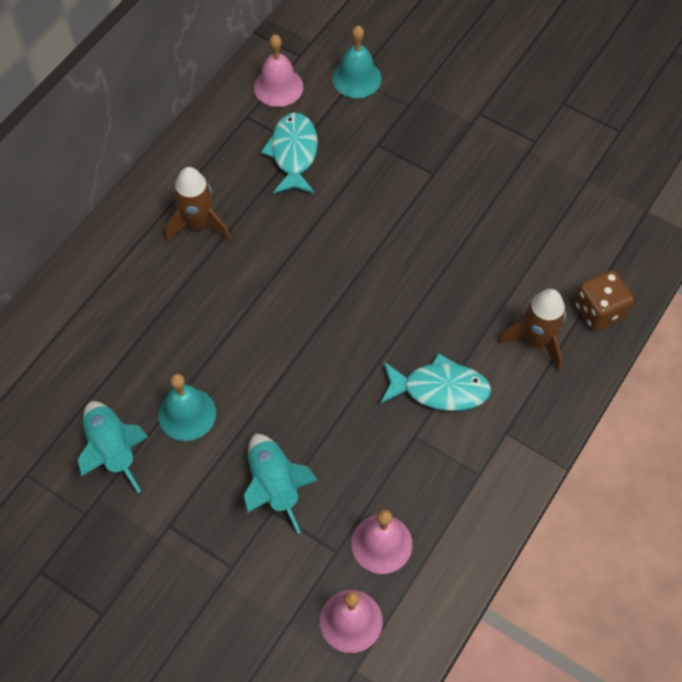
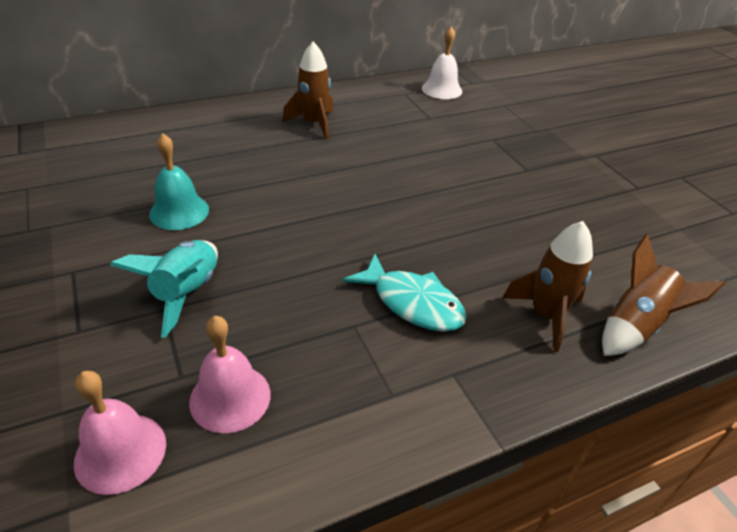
camera: 30 degrees right, 20 degrees down
(113, 450) = (99, 205): turquoise rocket -> none
(278, 87) = (441, 89): pink bell -> white bell
(293, 153) = (421, 119): turquoise fish -> none
(357, 78) = (505, 105): turquoise bell -> none
(599, 311) = (636, 325): brown dice -> brown rocket

